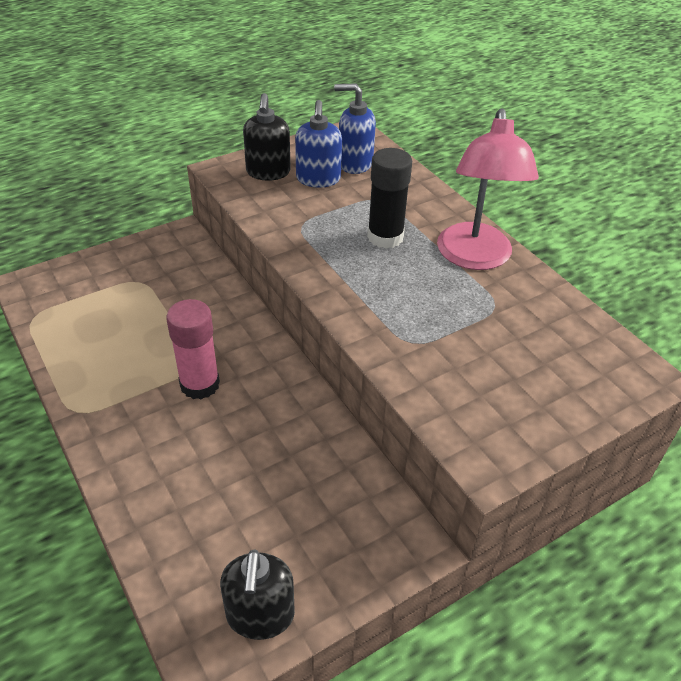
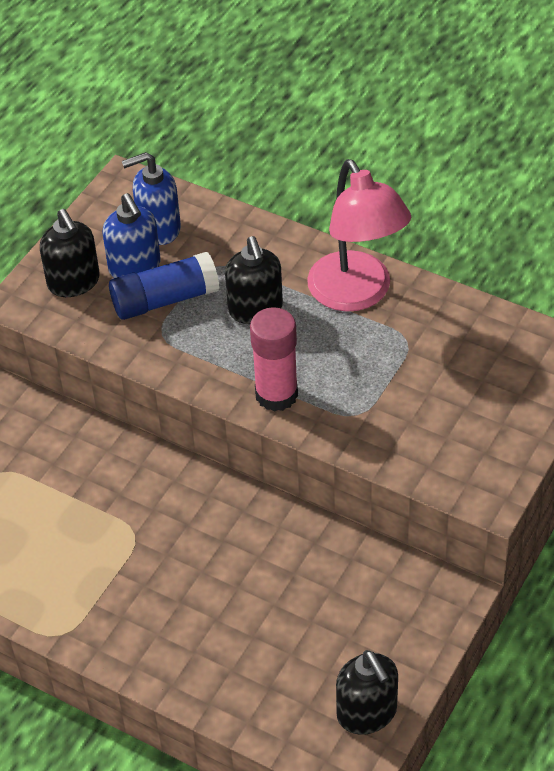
camera: 25 degrees left, 5 degrees up
(200, 384) = (157, 549): pink glue stick -> pink glue stick (276, 394)
(322, 205) = (165, 299): none -> blue glue stick
(385, 237) = (255, 309): black glue stick -> black soap dispenser

